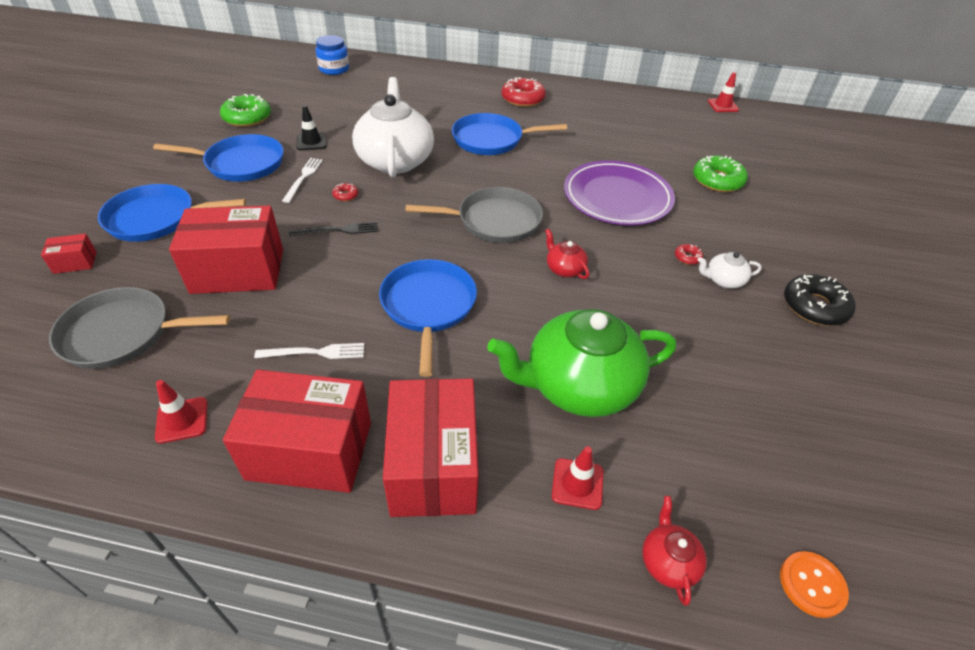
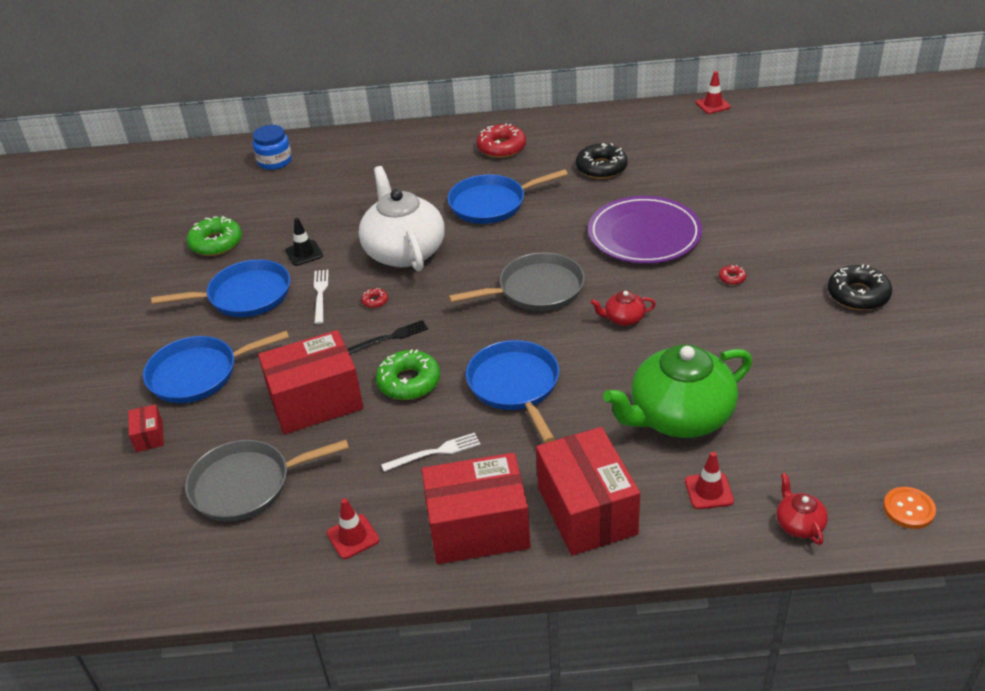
camera: 10 degrees left, 5 degrees down
(75, 262) = (149, 436): red box -> red box turned 75 degrees counterclockwise
(564, 269) = (623, 318): red teapot -> red teapot turned 45 degrees counterclockwise
(602, 133) = (601, 168): none -> black donut
(717, 180) = (734, 192): green donut -> green donut (409, 382)
(723, 280) = (771, 291): white teapot -> none

